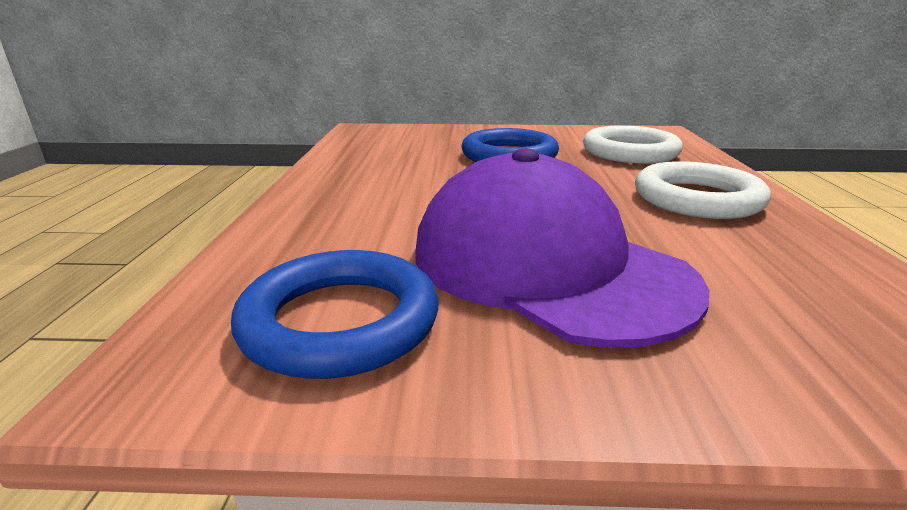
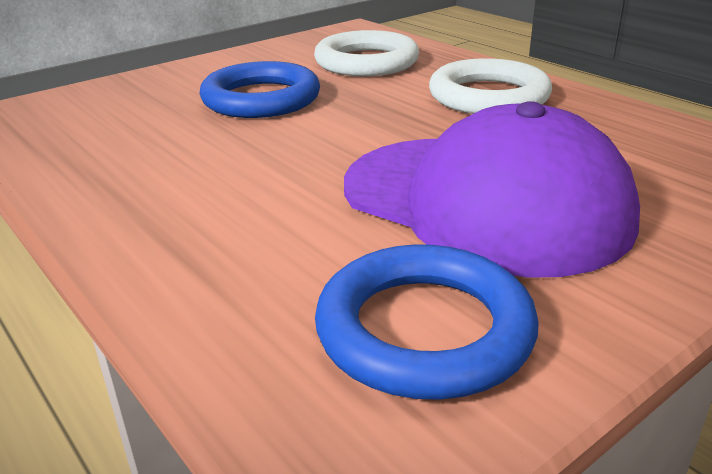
camera: 40 degrees left, 5 degrees up
(546, 265) = (485, 202): purple cap -> purple cap turned 150 degrees counterclockwise

